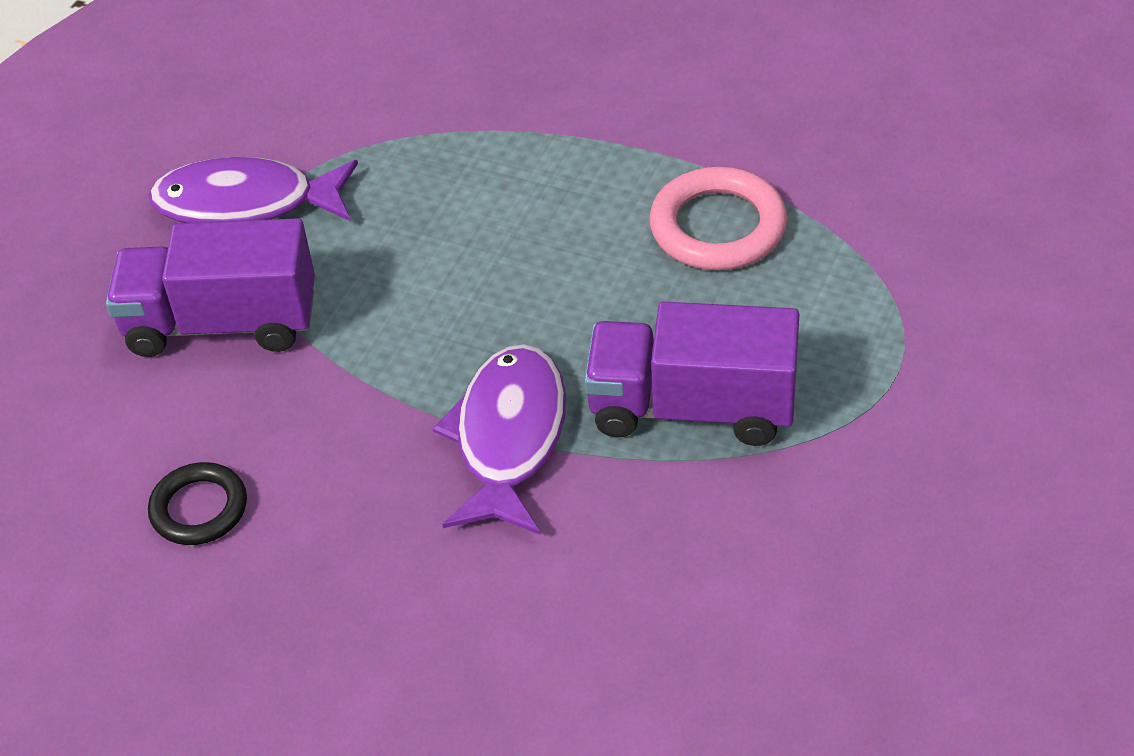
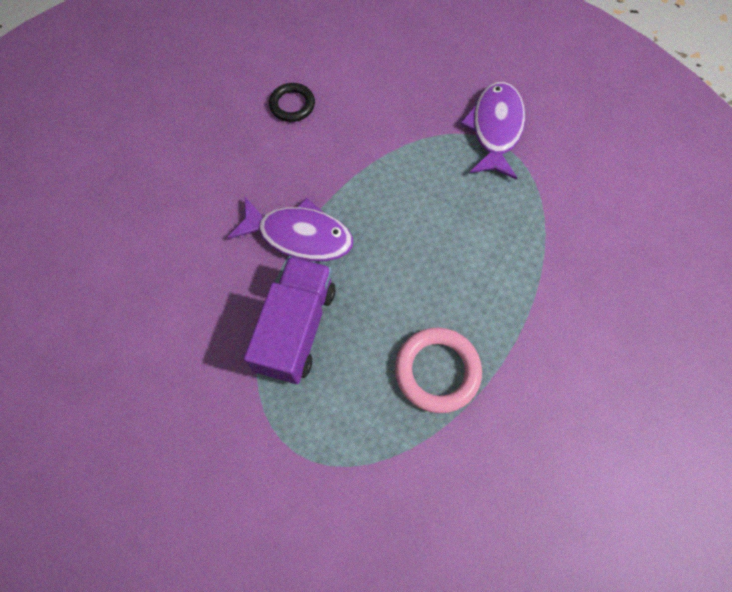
camera: 95 degrees right, 20 degrees up
(222, 323) = (408, 116): purple truck -> none

